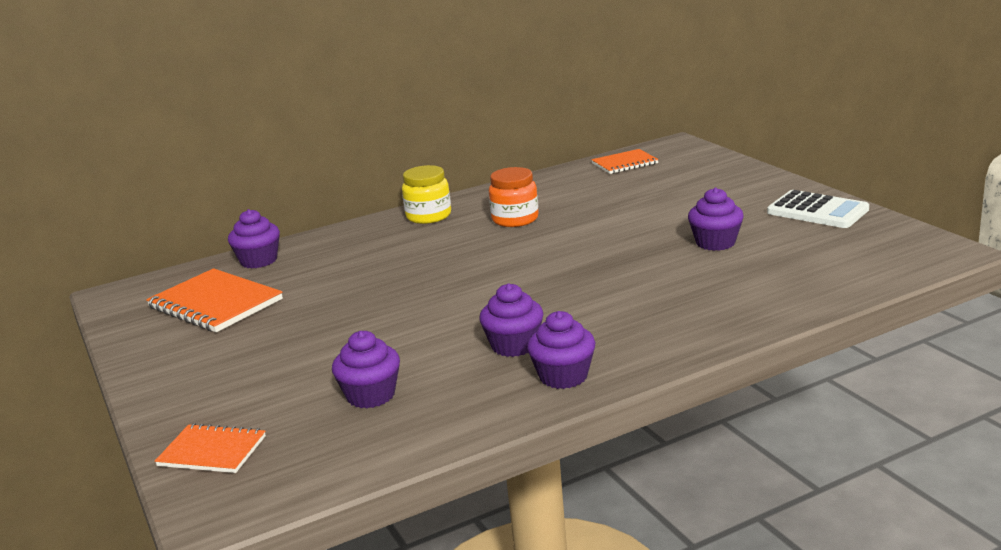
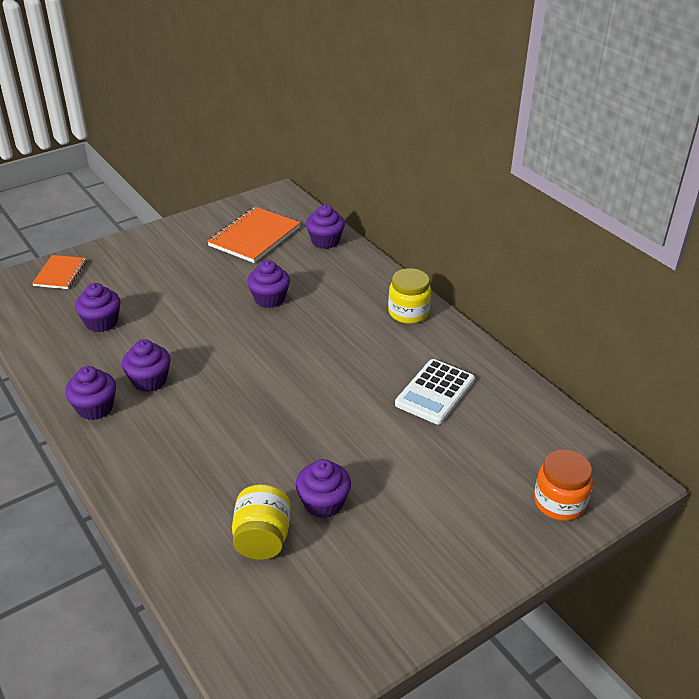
camera: 80 degrees right, 15 degrees up
(368, 285) = (269, 299): none -> purple cupcake
(515, 219) = (396, 364): orange jar -> orange jar (559, 502)
(624, 163) = (557, 436): orange notebook -> none
(767, 265) = (262, 539): none -> yellow jar
(817, 211) = (402, 597): white calculator -> white calculator (435, 392)

